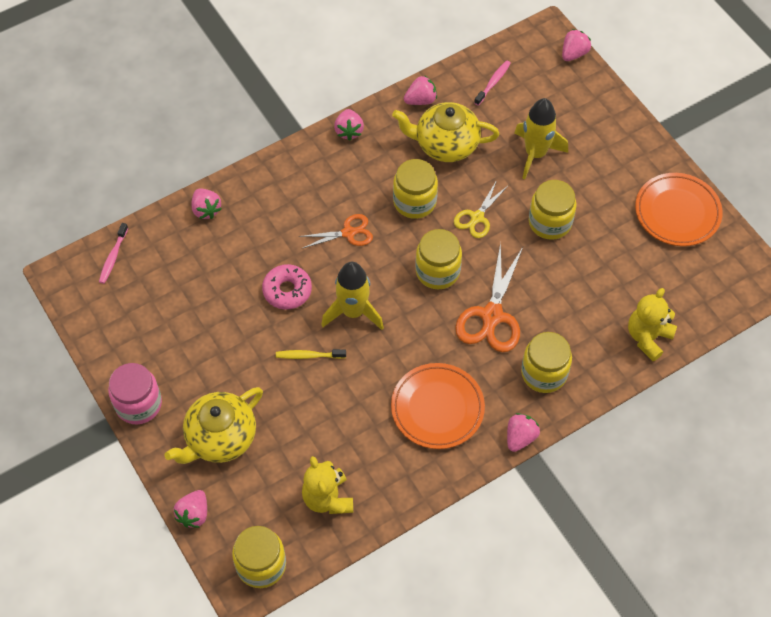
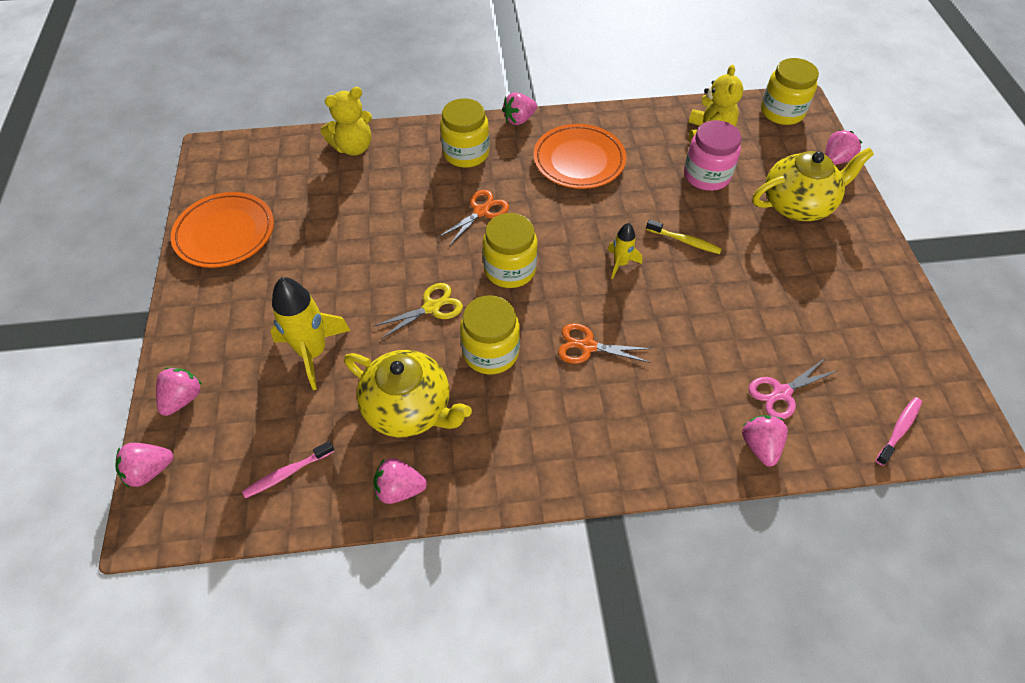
camera: 155 degrees left, 5 degrees down
(138, 404) = (880, 259): pink jar -> pink jar (706, 176)
(199, 252) = (782, 393): none -> pink scissors
(287, 290) = (685, 310): pink donut -> none
(349, 131) = (523, 483): pink strawberry -> pink strawberry (183, 399)
(353, 312) = (620, 263): yellow rocket -> yellow rocket, size x0.54
(492, 315) = (481, 211): orange scissors -> orange scissors, size x0.60
(550, 222) = (358, 273): yellow jar -> none

